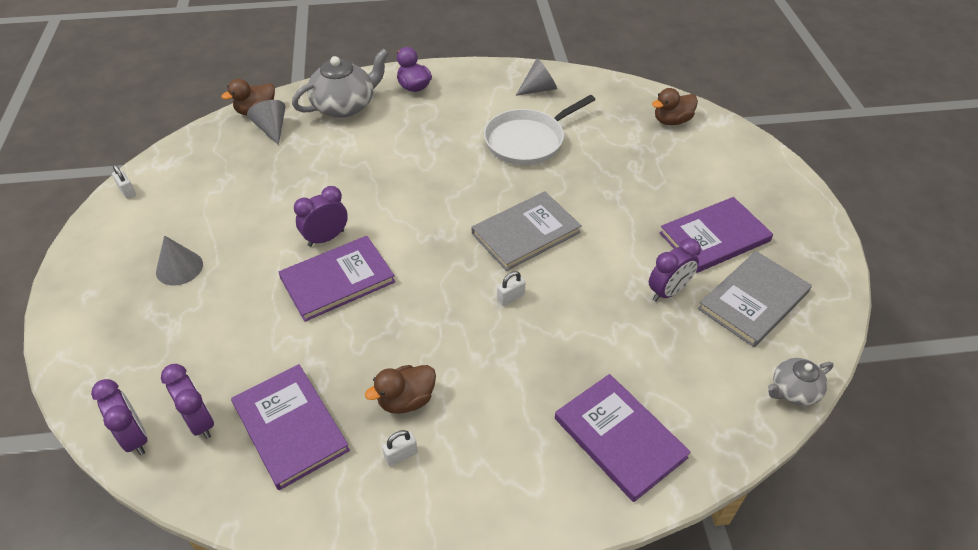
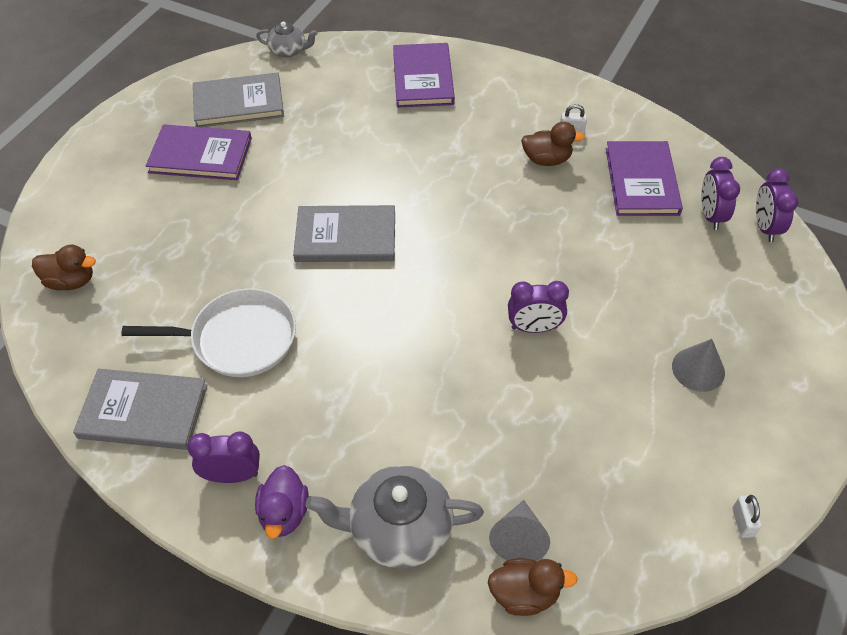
camera: 145 degrees left, 5 degrees up
(337, 280) = (547, 277): purple book -> none
(510, 297) = (411, 190): white padlock -> none
(539, 89) = (143, 411): grey cone -> grey book
(668, 291) = (289, 137): purple clock -> purple clock (232, 475)

